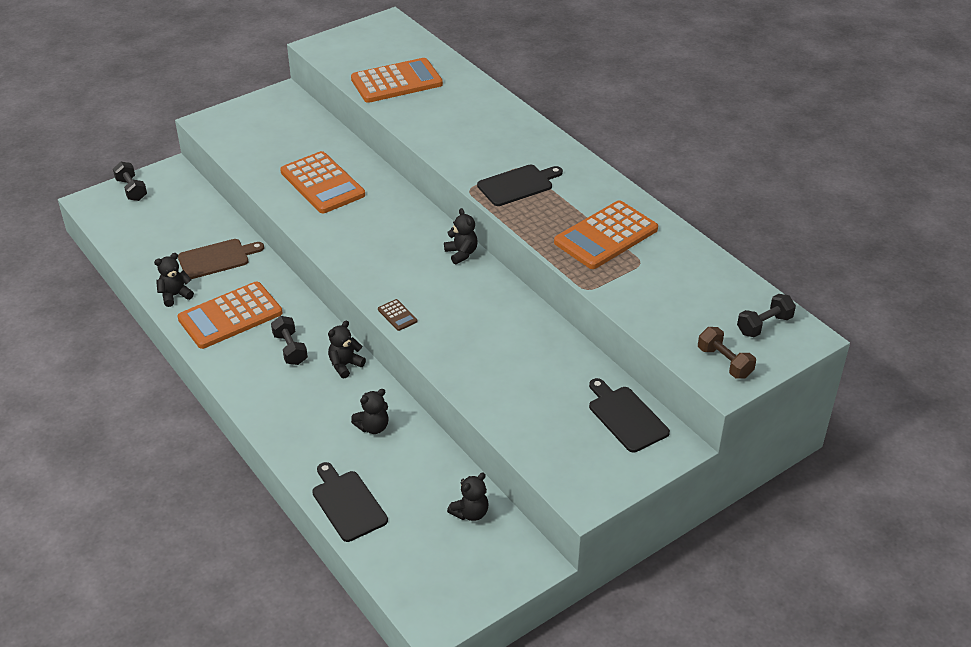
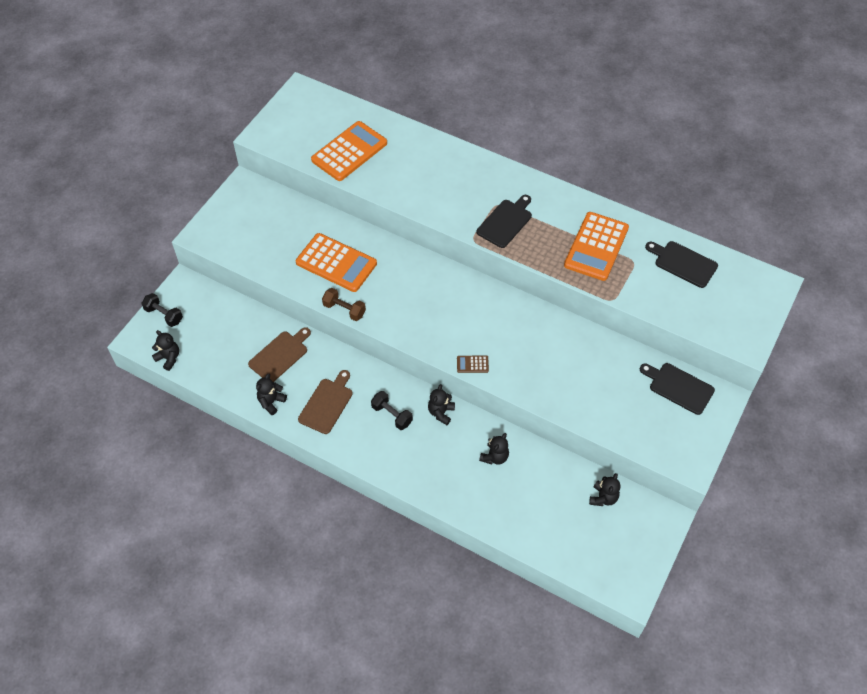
camera: 25 degrees left, 15 degrees up
(230, 316) = (327, 404): orange calculator -> brown cutting board
(347, 503) = (517, 526): black cutting board -> black cutting board (683, 263)
(397, 315) = (472, 364): brown calculator -> brown calculator turned 150 degrees clockwise
(461, 253) = (482, 290): black teddy bear -> black teddy bear (169, 358)
(724, 362) = (737, 327): brown dumbbell -> brown dumbbell (344, 310)
(764, 325) = (744, 285): black dumbbell -> none

